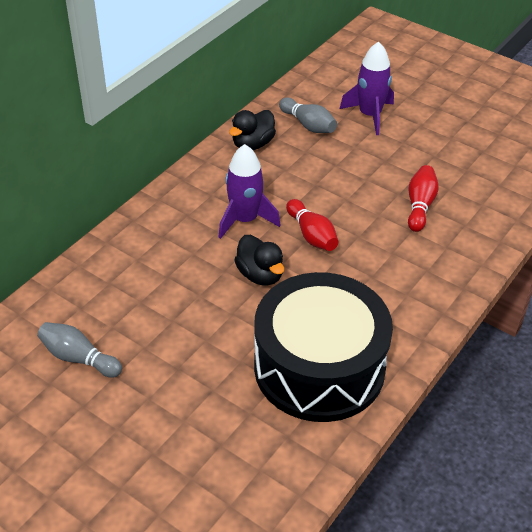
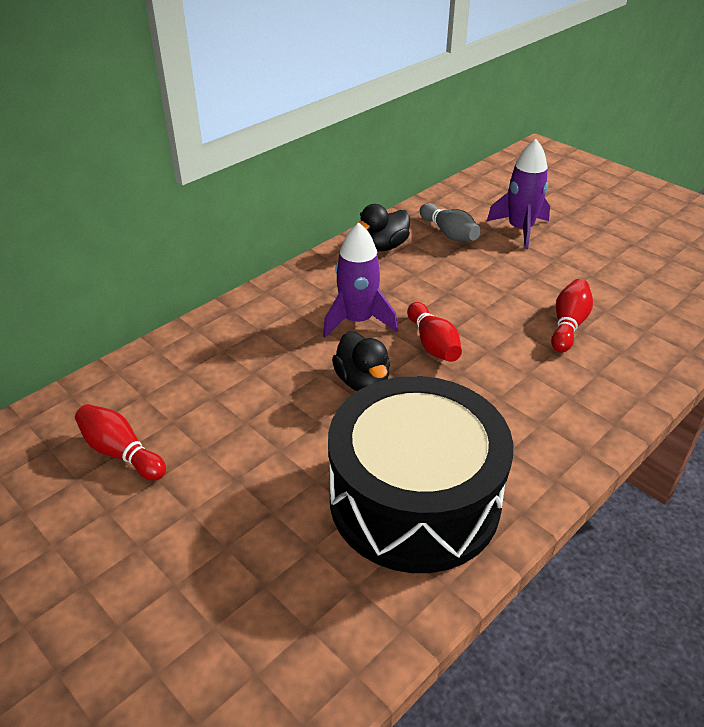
camera: 10 degrees right, 5 degrees down
(79, 358) = (121, 452): grey bowling pin -> red bowling pin

